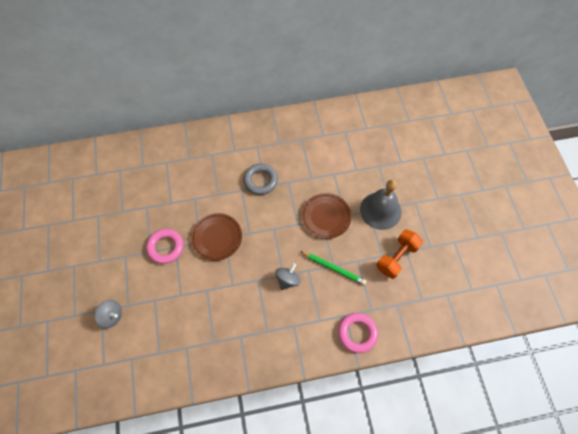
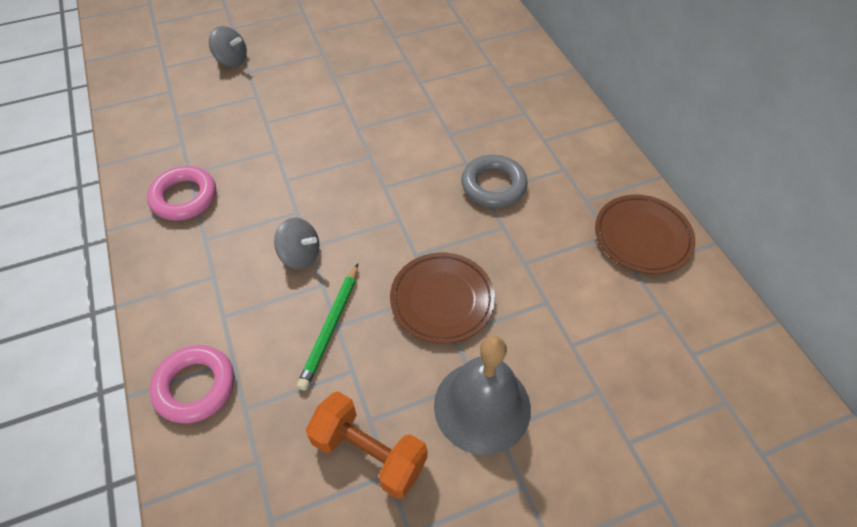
camera: 80 degrees right, 10 degrees down
(112, 316) = (232, 60): grey spinning top -> grey spinning top turned 75 degrees counterclockwise
(166, 247) = (342, 91): pink ring -> pink ring (184, 197)
(217, 238) = (368, 146): brown plate -> brown plate (642, 237)

